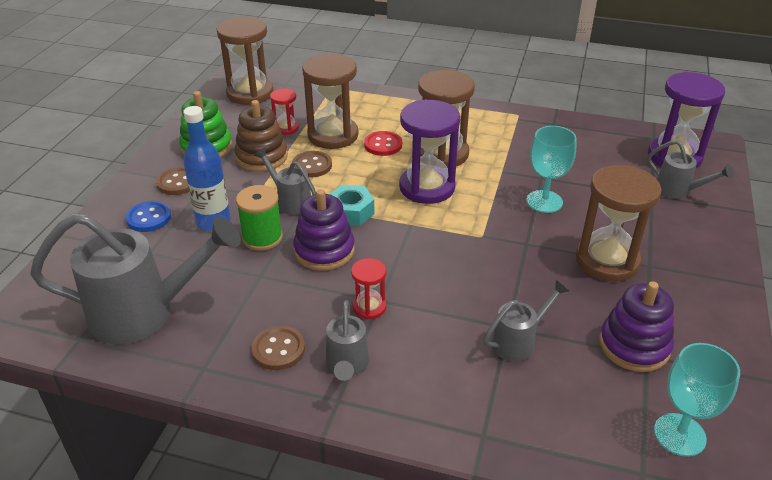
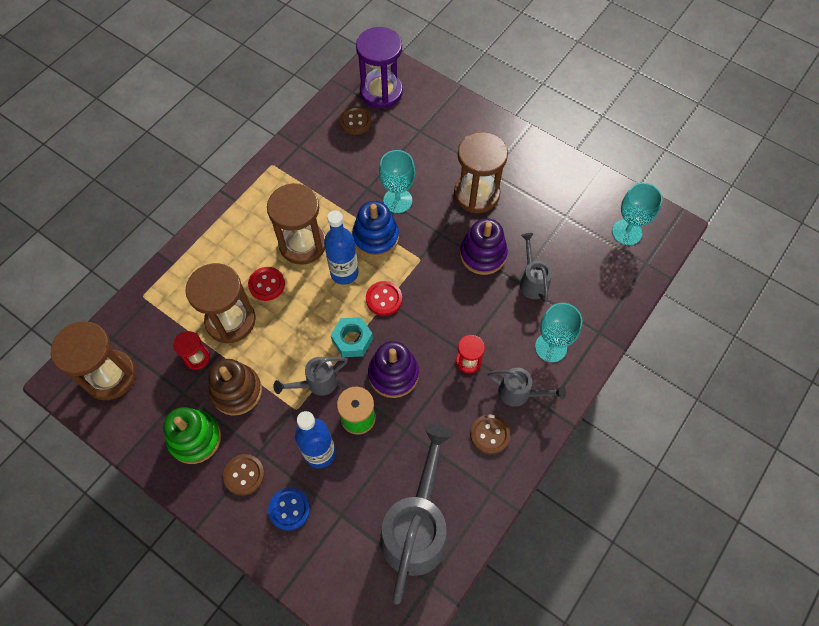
camera: 70 degrees left, 25 degrees up
(312, 166) = (271, 351): brown button -> brown button (355, 121)
(413, 221) = (384, 299): none -> red button
(427, 187) = (344, 273): purple hourglass -> blue bottle
(430, 383) = (551, 347): none -> turquoise goblet
(485, 197) = (375, 237): none -> blue stacking toy
(634, 345) = (556, 219): purple stacking toy -> purple stacking toy (483, 254)
(678, 190) = (421, 112): grey watering can -> none

